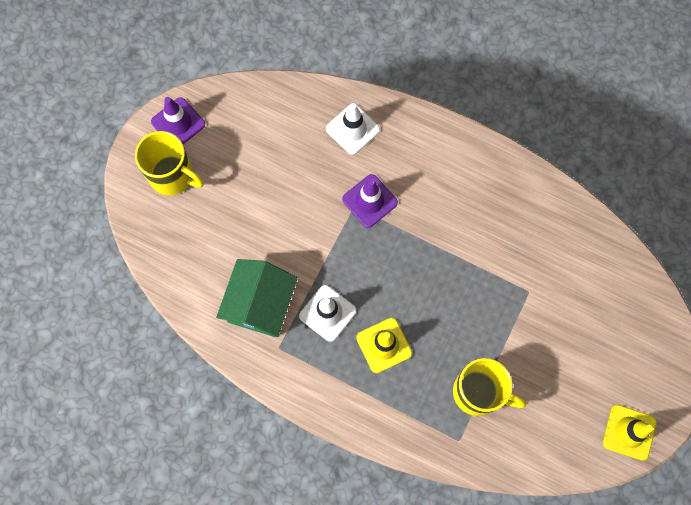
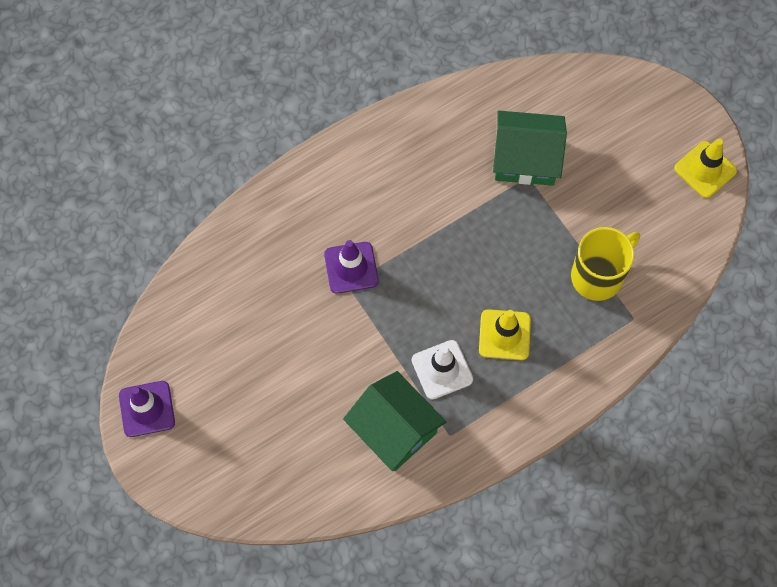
camera: 60 degrees left, 5 degrees down
(173, 176) = (203, 444): yellow mug -> none
(352, 129) = (266, 242): white traffic cone -> none
(544, 281) = (525, 159): none -> green house

